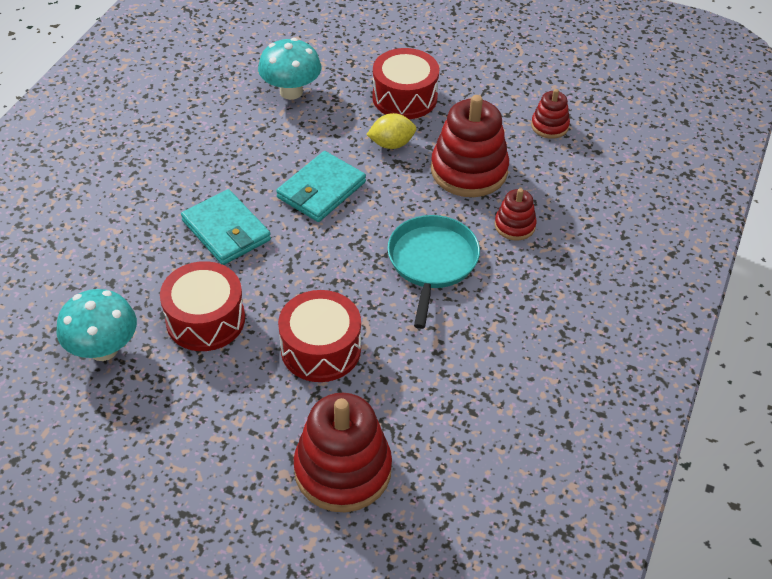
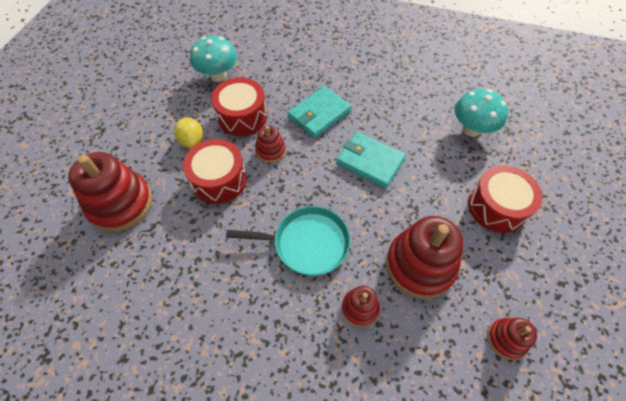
camera: 85 degrees right, 10 degrees up
(281, 289) = (270, 151): none -> red stacking toy
(391, 144) = (434, 202): yellow lemon -> yellow lemon (192, 141)

